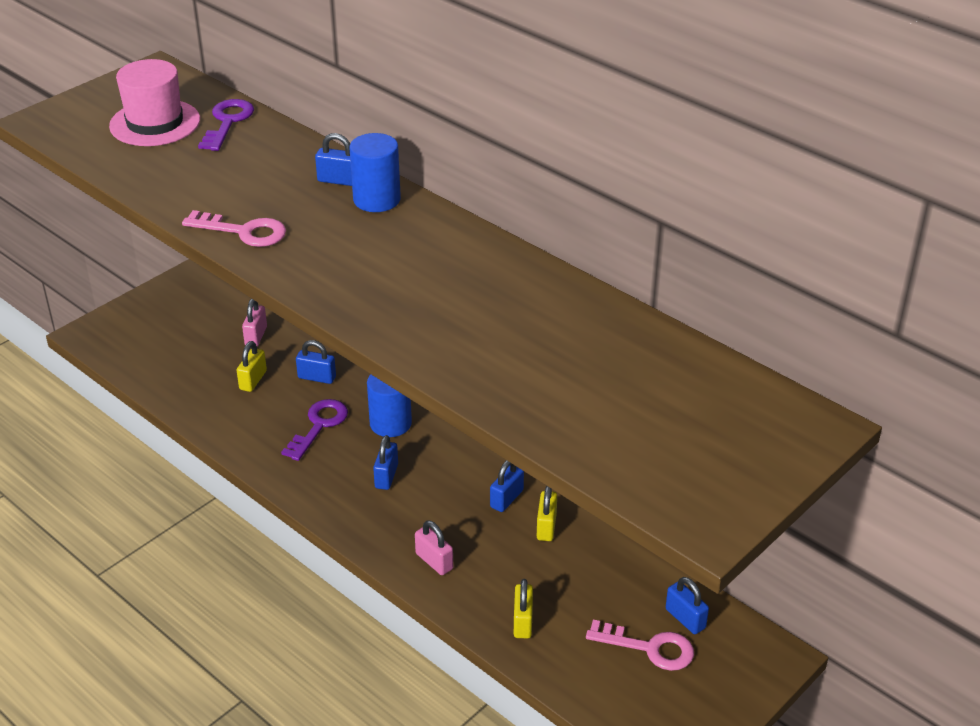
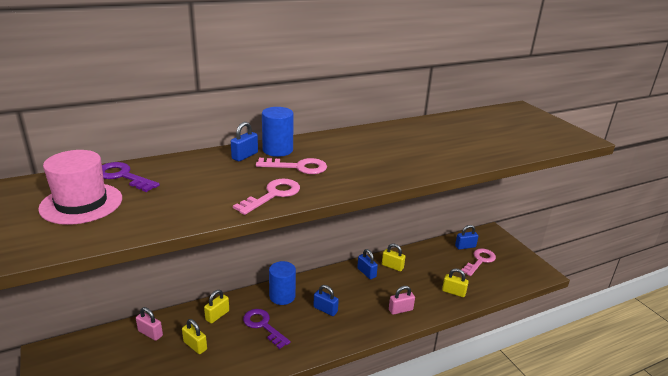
camera: 70 degrees left, 10 degrees down
(317, 377) = (217, 315): blue padlock -> yellow padlock
(334, 229) = (298, 167): none -> pink key

